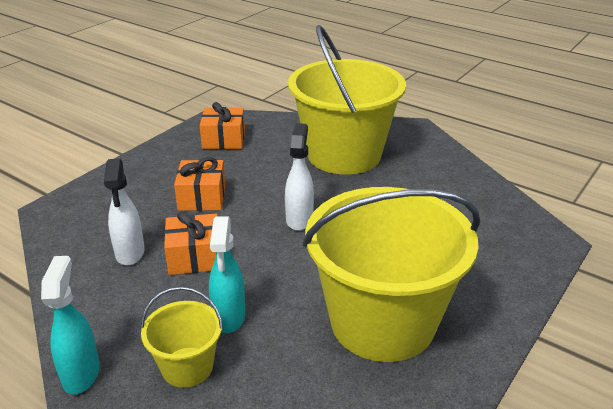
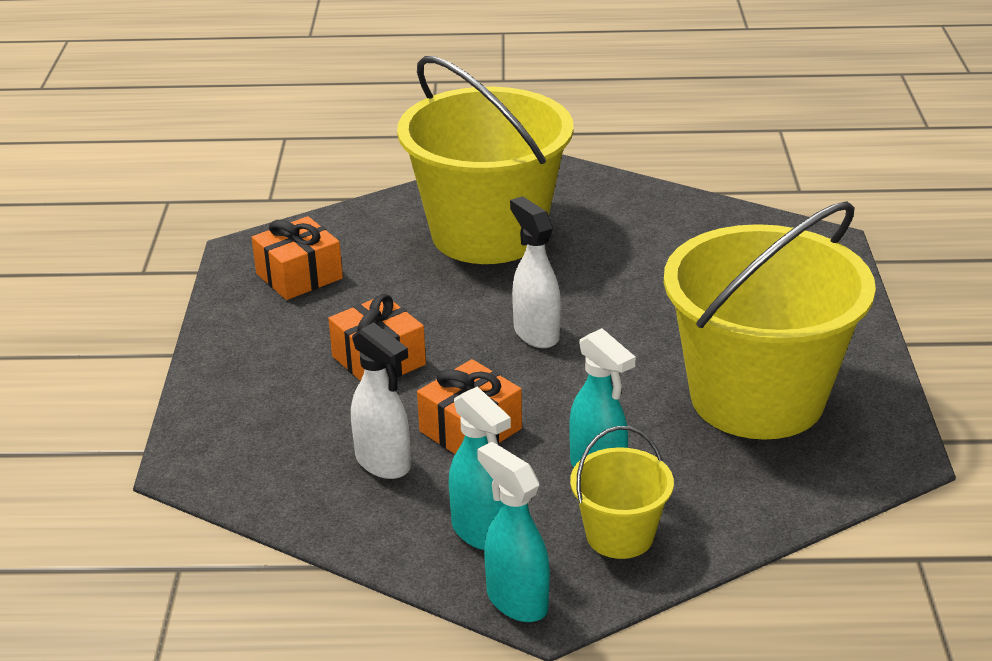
camera: 35 degrees left, 0 degrees up
(121, 319) = (480, 532): none -> turquoise spray bottle

